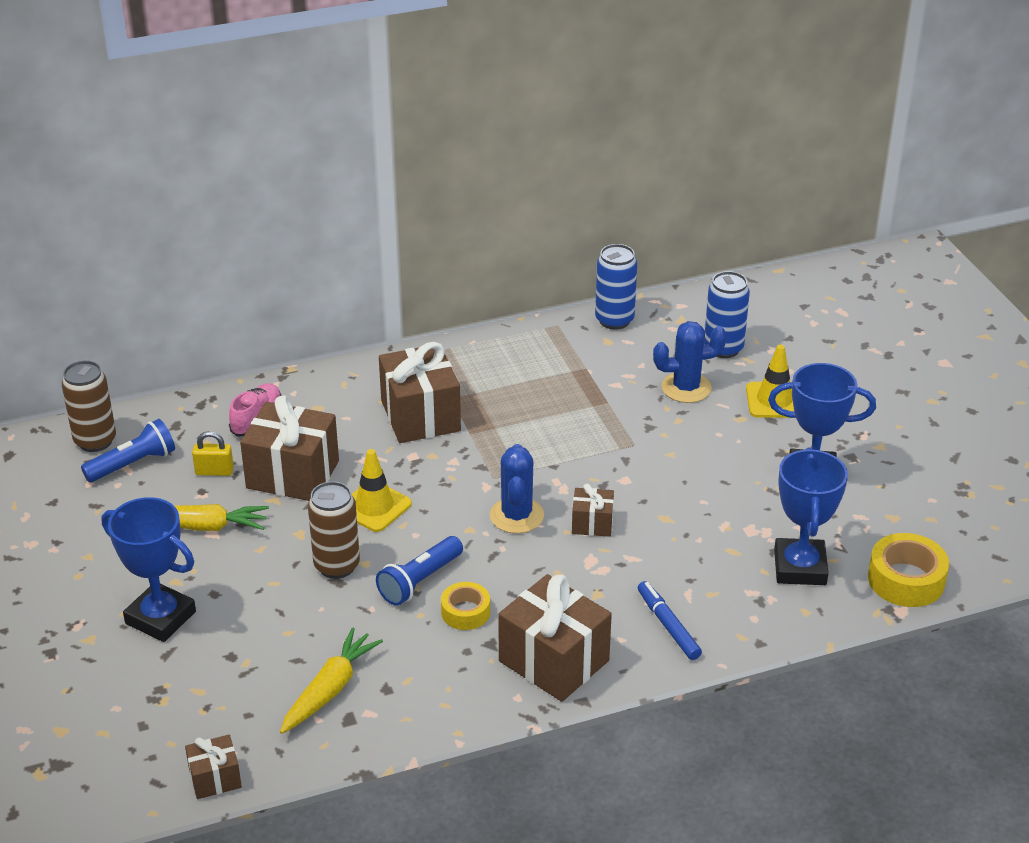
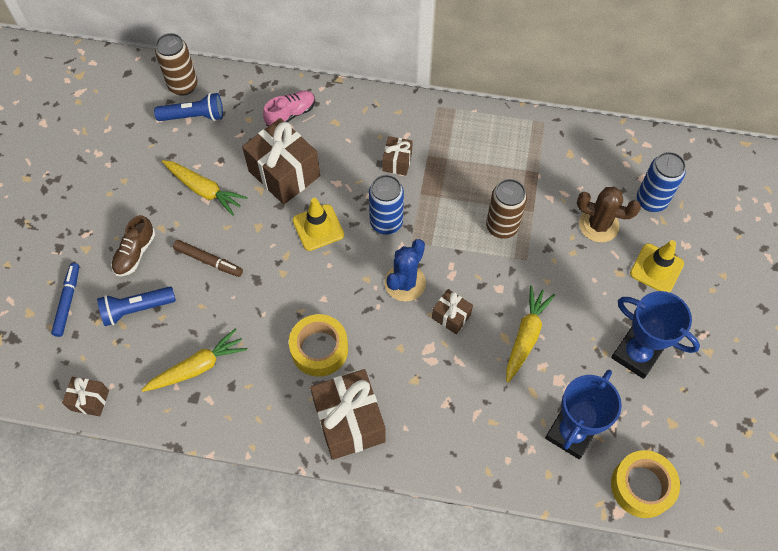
camera: 30 degrees right, 25 degrees up
(160, 617) = (135, 253): blue trophy -> brown shoe
(214, 471) = (238, 147): yellow padlock -> none
(263, 588) = (208, 261): none -> brown marker
(337, 566) = (264, 266): brown can -> brown can (502, 227)
(420, 416) = (397, 162): brown gift -> brown gift, size x0.51
(420, 581) = (307, 307): blue flashlight -> blue flashlight (136, 309)
(465, 612) = (319, 349): yellow tape -> yellow tape, size x1.58
(614, 320) = (588, 136): blue can -> blue can (386, 223)
(668, 625) = (444, 434): blue marker -> blue marker (68, 302)
(686, 388) = (598, 225): blue cactus -> brown cactus
(686, 508) = (526, 336): none -> yellow carrot

